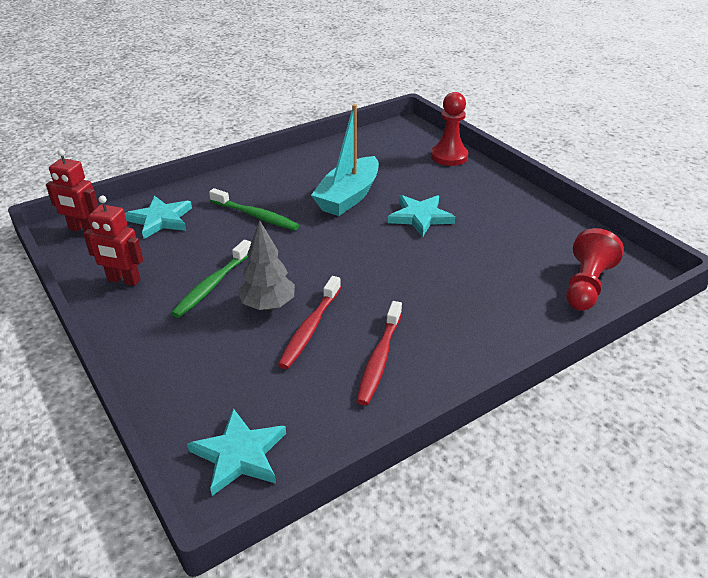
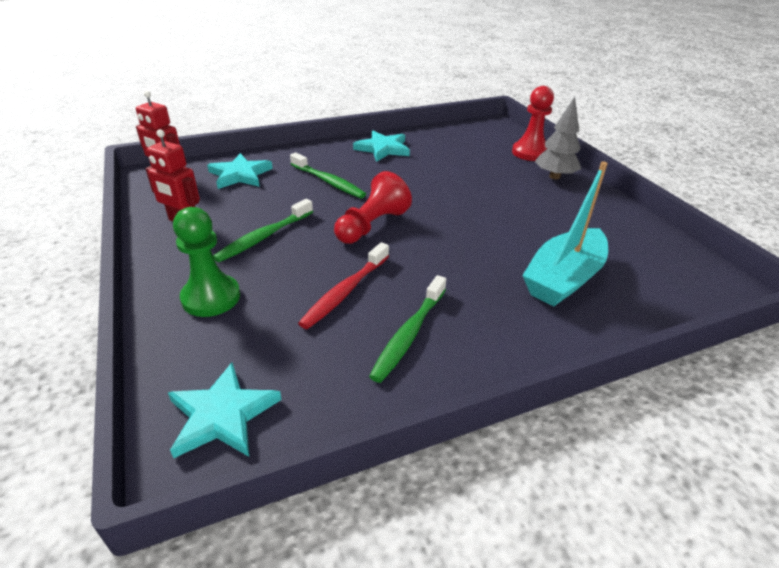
camera: 10 degrees right, 0 degrees up
(185, 353) = (211, 297): none -> green pawn
(268, 305) = (311, 263): grey tree -> grey tree (554, 176)
(348, 197) = (422, 176): turquoise boat -> turquoise boat (563, 278)
(379, 359) = (409, 334): red toothbrush -> green toothbrush
(420, 217) = (489, 202): turquoise star -> turquoise star (383, 149)
(586, 285) = (658, 290): red pawn -> red pawn (372, 225)

